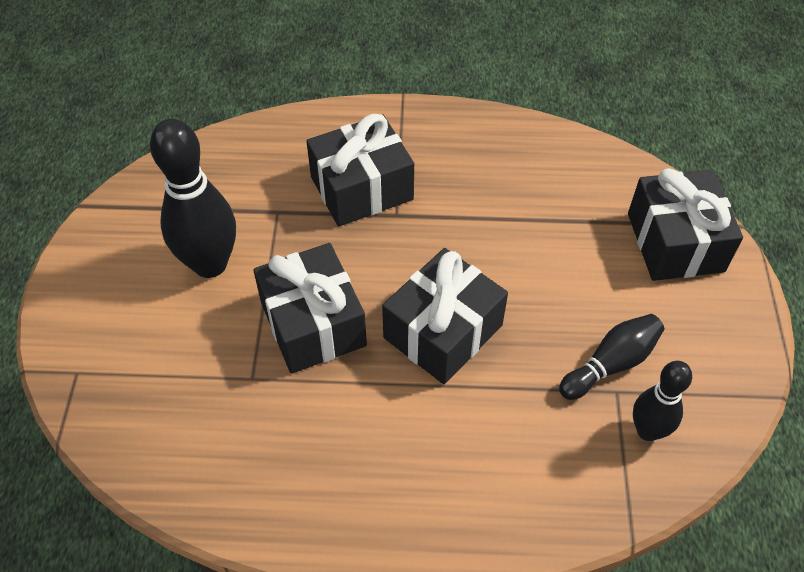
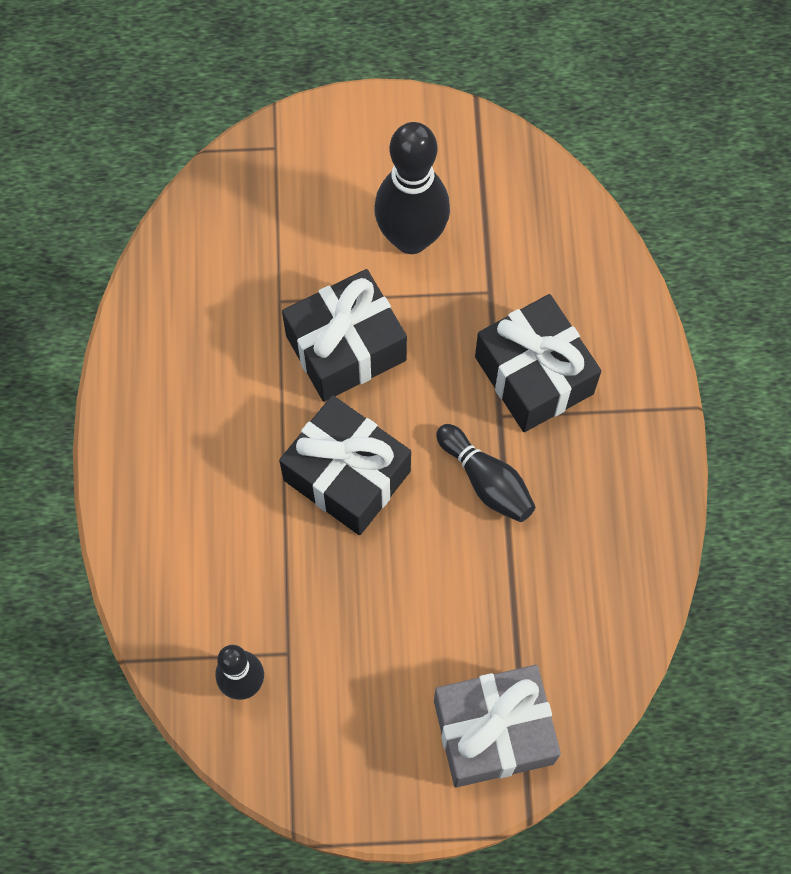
camera: 85 degrees right, 15 degrees up
(611, 364) = (320, 649): black bowling pin -> black bowling pin (486, 481)
(675, 242) = (493, 732): black gift -> grey gift

